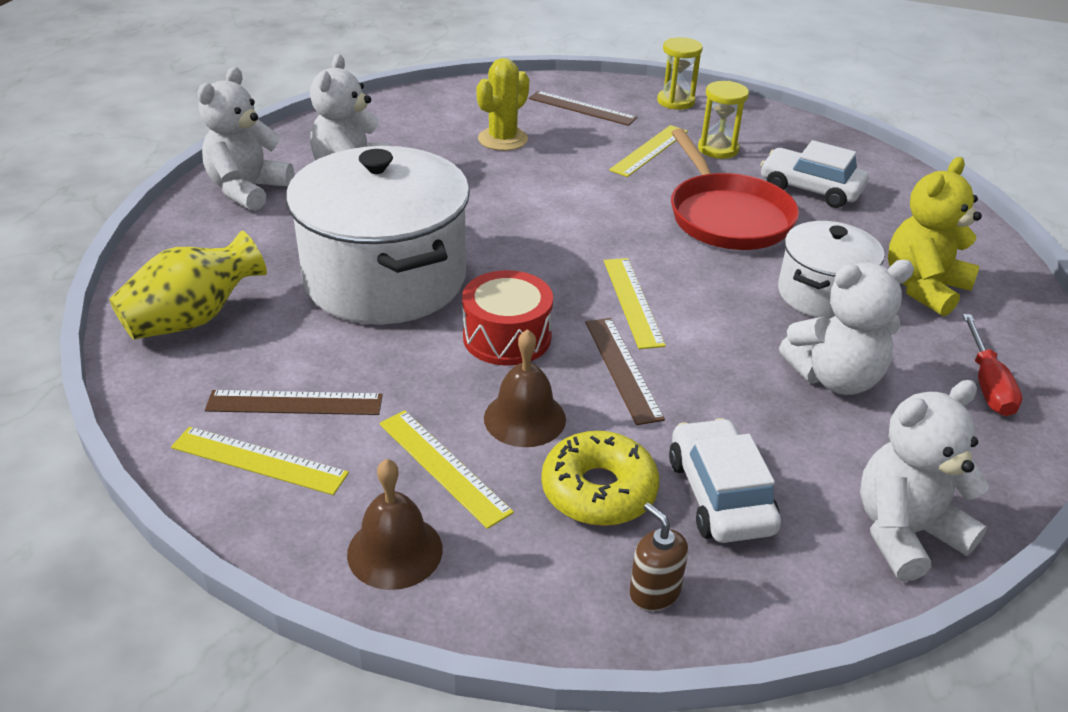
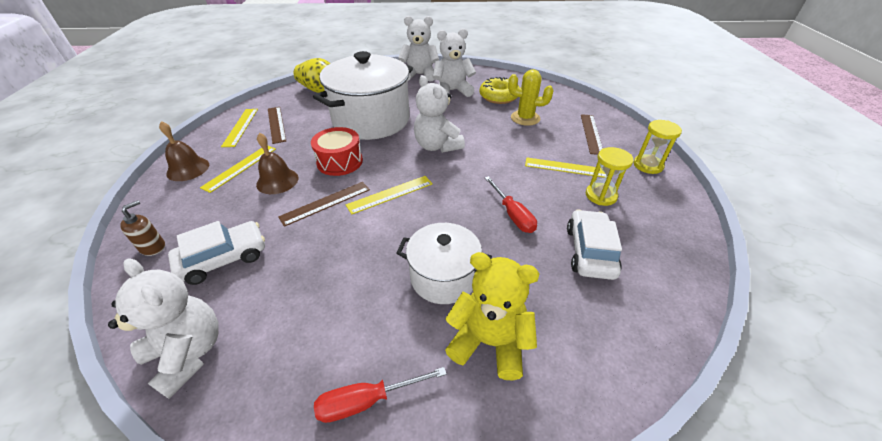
camera: 70 degrees right, 5 degrees up
(598, 490) = (226, 215): yellow donut -> yellow donut (499, 96)
(727, 216) = (512, 215): red pan -> red screwdriver
(835, 378) = (345, 297): white teddy bear -> white teddy bear (437, 146)

